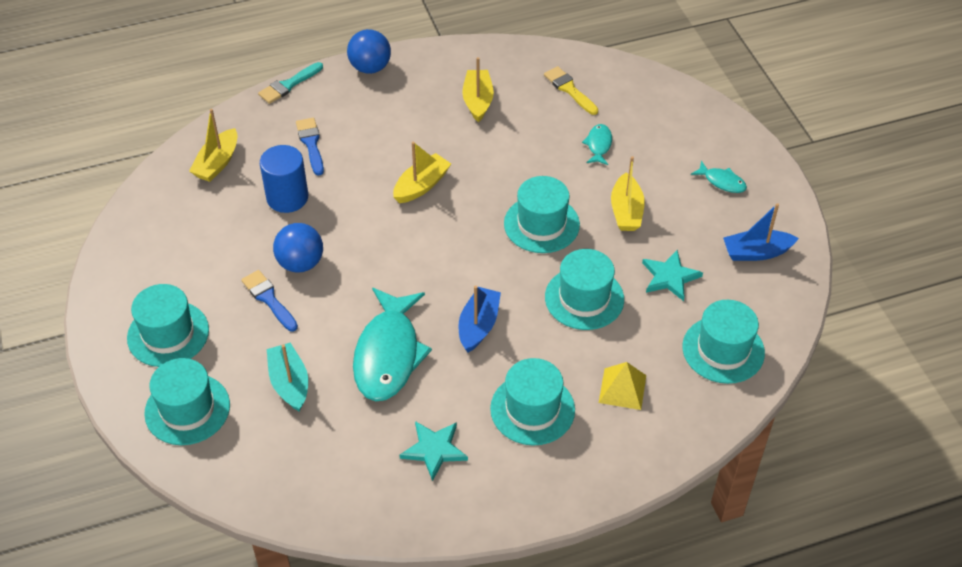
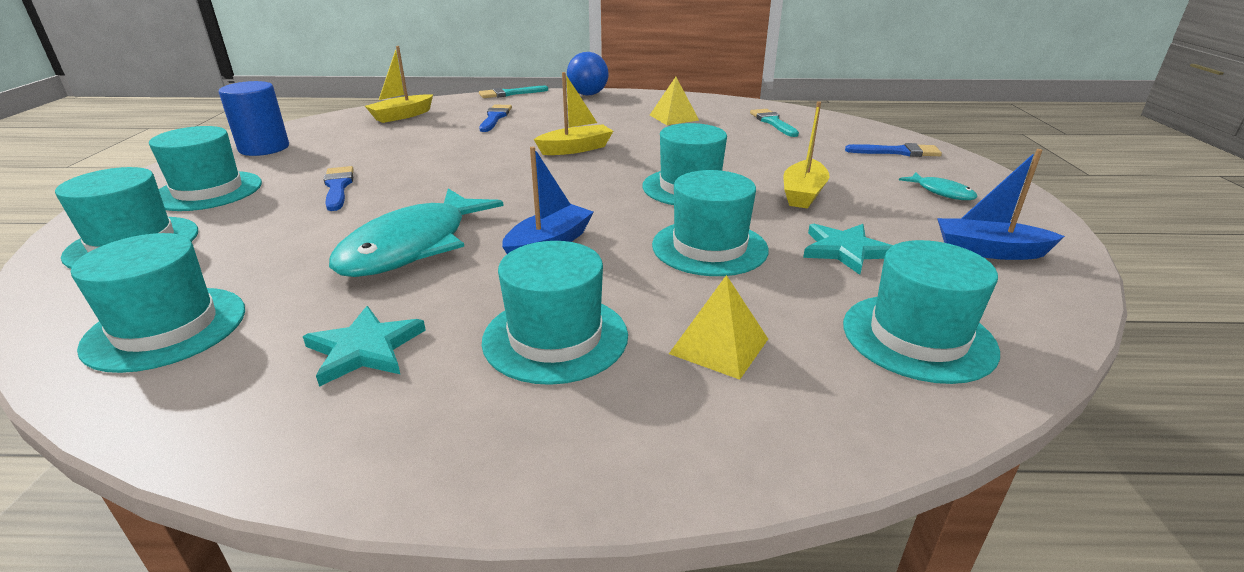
camera: 20 degrees right, 20 degrees down
(287, 197) = (438, 138): blue cylinder -> blue cylinder (264, 148)
(289, 383) = (270, 246): turquoise boat -> none
(300, 263) = (400, 172): blue ball -> none
(304, 471) = (166, 328): none -> turquoise hat
(478, 101) = (674, 117): yellow boat -> yellow pyramid
(569, 90) = (773, 122): yellow brush -> turquoise brush
(598, 145) = (789, 152): turquoise fish -> none
(683, 122) = (897, 152): none -> blue brush

